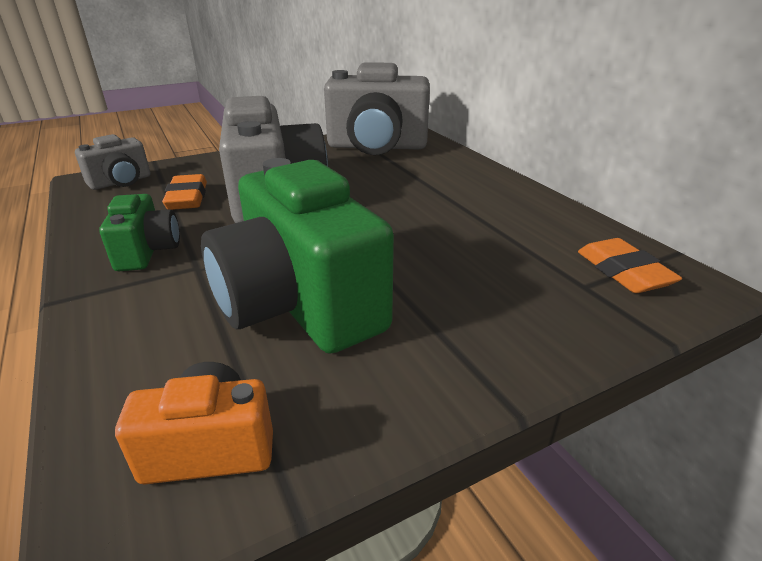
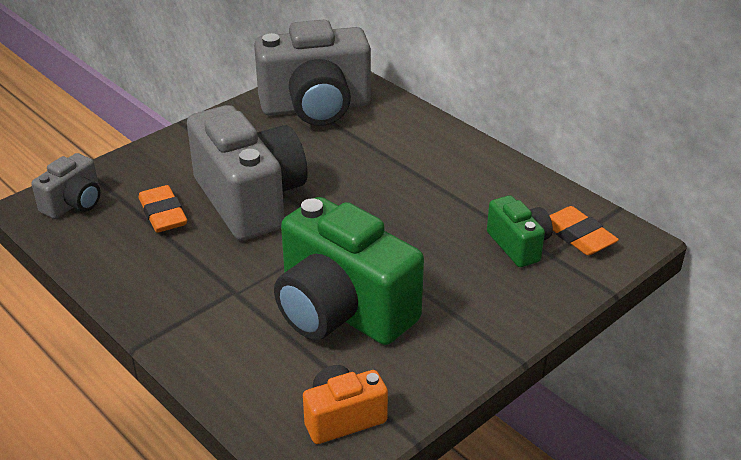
camera: 15 degrees left, 5 degrees up
(147, 251) = (177, 283): green camera -> green camera (519, 245)

